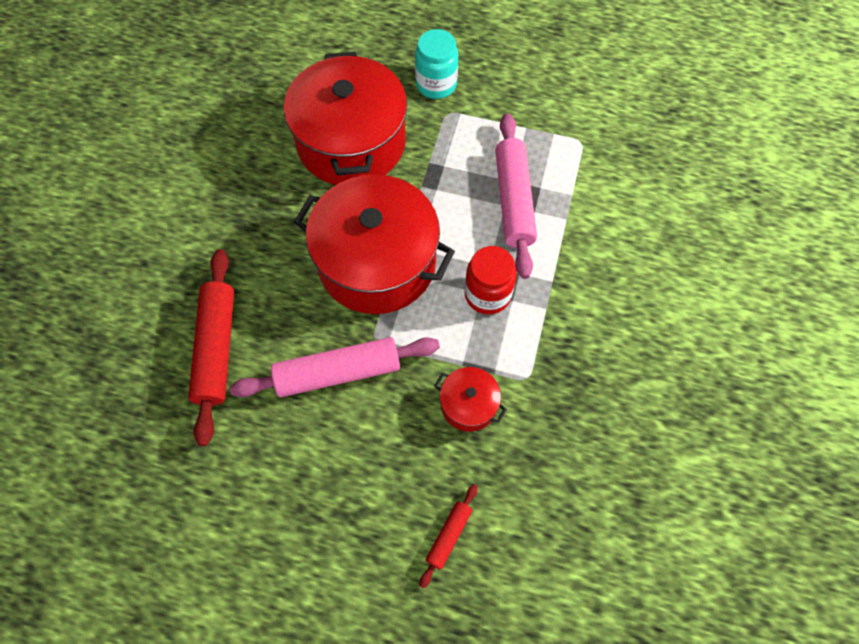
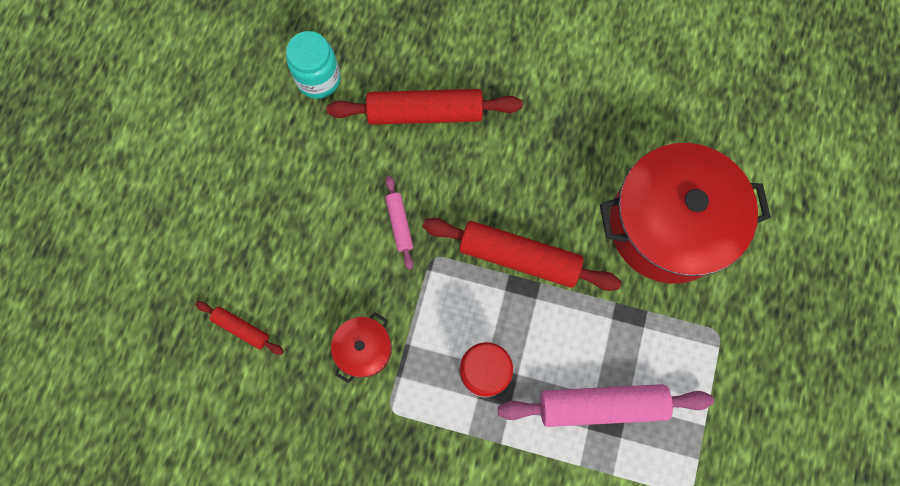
camera: 90 degrees right, 10 degrees up
(338, 372) = (399, 224): pink rolling pin -> pink rolling pin, size x0.49
(377, 263) = (519, 257): red pot -> red rolling pin
(436, 84) = (759, 319): turquoise jar -> turquoise jar (318, 79)

